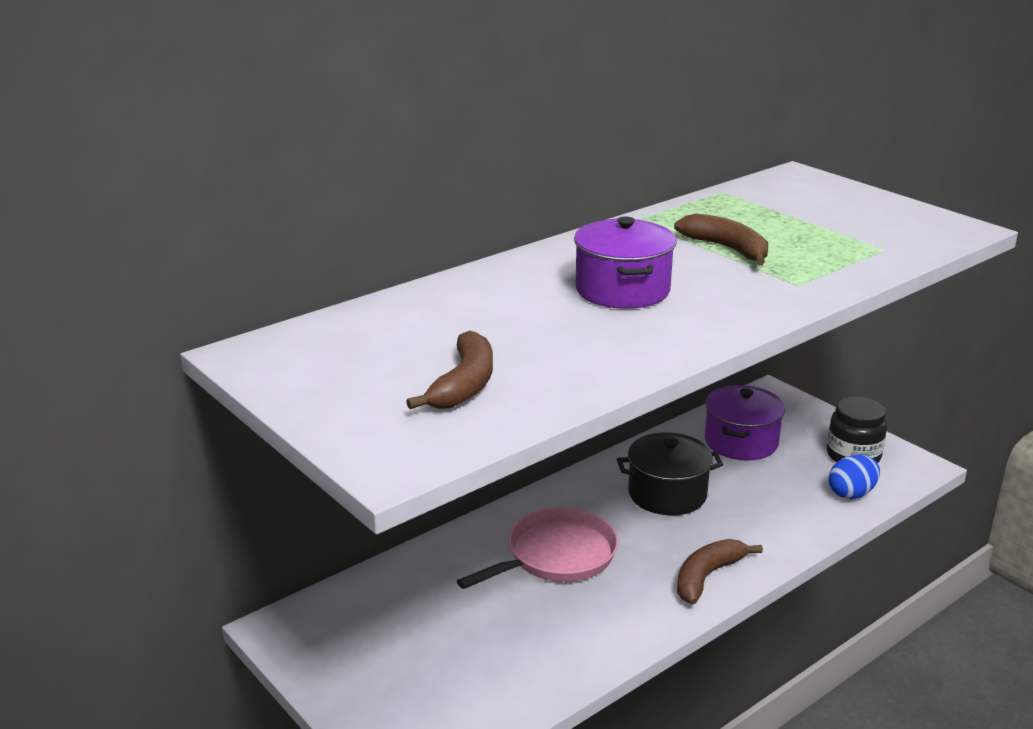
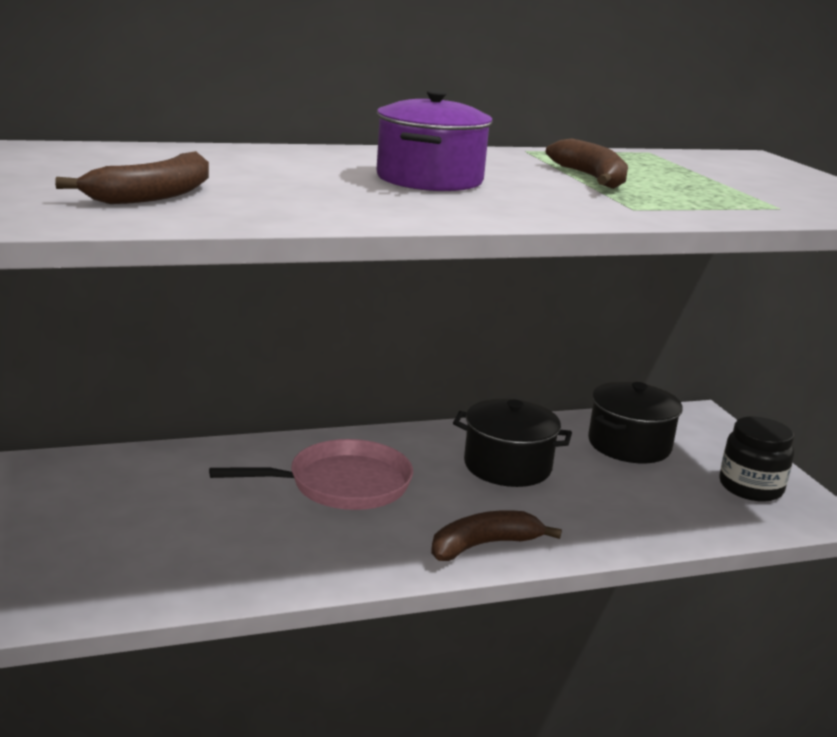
camera: 20 degrees right, 5 degrees down
(741, 442) = (629, 445): purple pot -> black pot
(851, 494) = (719, 519): blue egg -> none

